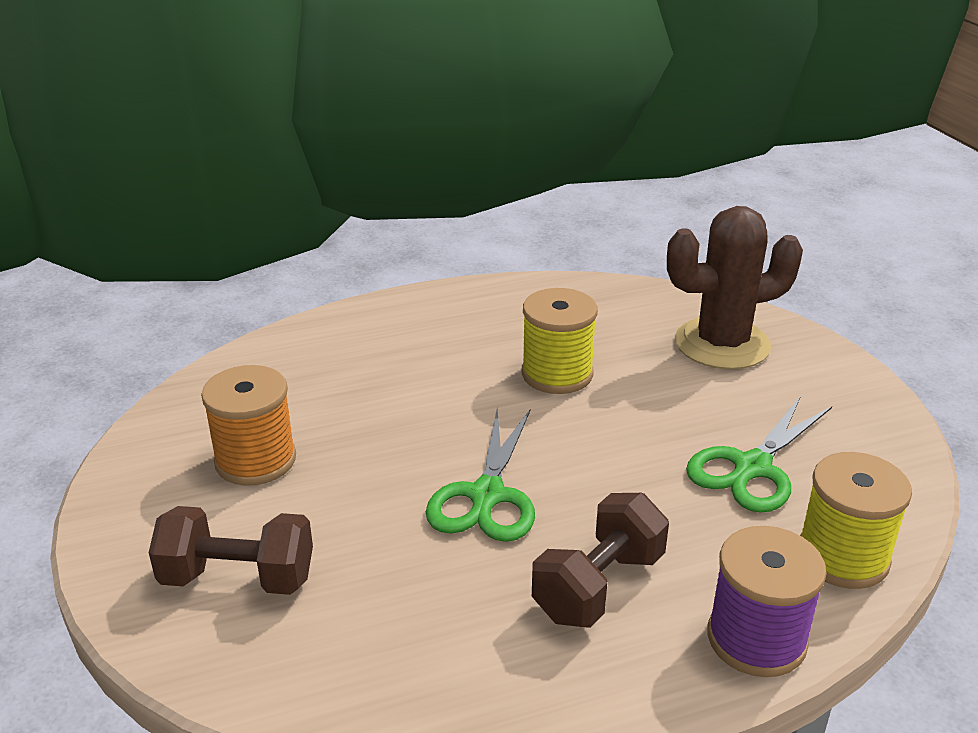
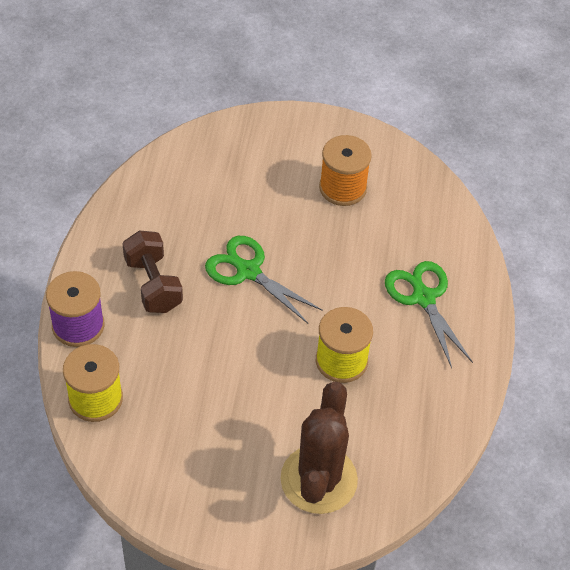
camera: 115 degrees right, 20 degrees up
(238, 578) = (254, 157): brown dumbbell -> none
(752, 467) = (187, 407): green scissors -> green scissors (423, 298)

